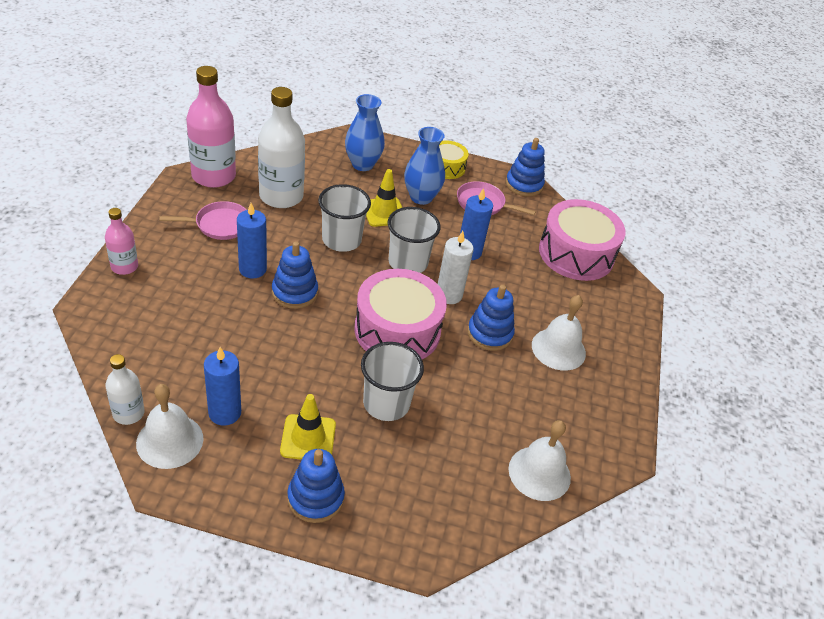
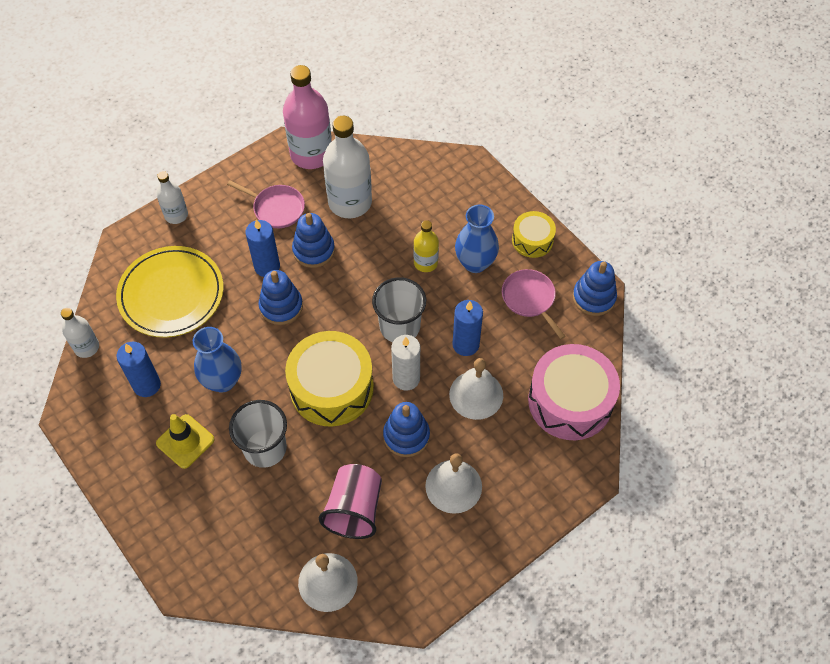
camera: 45 degrees right, 15 degrees up
(124, 266) = (176, 215): pink bottle -> white bottle
(170, 441) = (95, 385): white bell -> white bell (476, 394)
(179, 329) = (171, 294): none -> yellow plate
(315, 498) = (151, 492): blue stacking toy -> blue stacking toy (314, 250)
(341, 240) = (363, 274): white cup -> none
(362, 164) = (452, 200): blue vase -> blue vase (222, 381)
(384, 212) = (425, 263): yellow traffic cone -> yellow bottle
(397, 330) = (331, 388): pink drum -> yellow drum
(504, 407) = (354, 509): none -> pink cup

